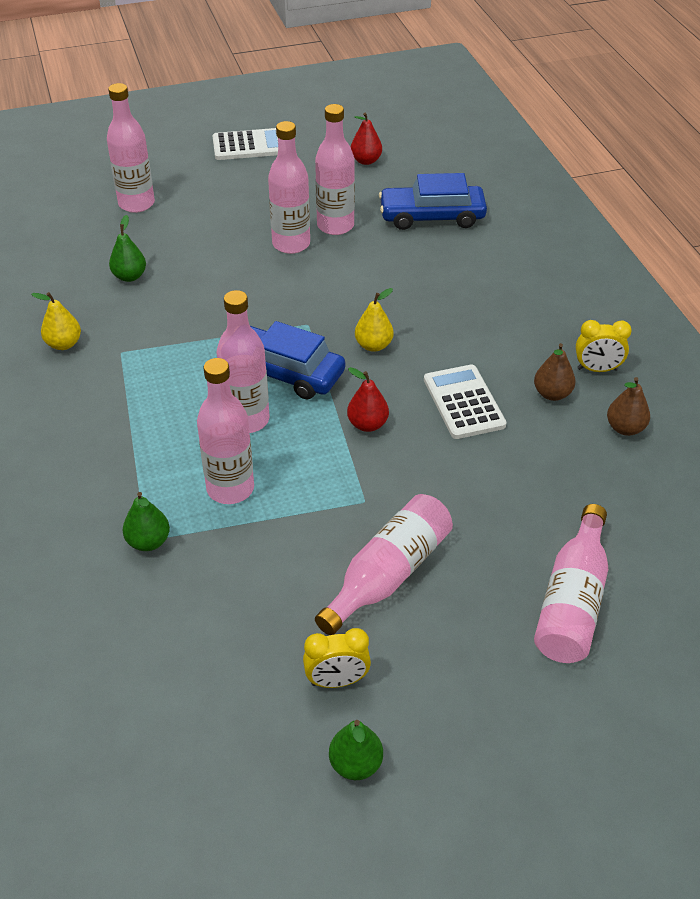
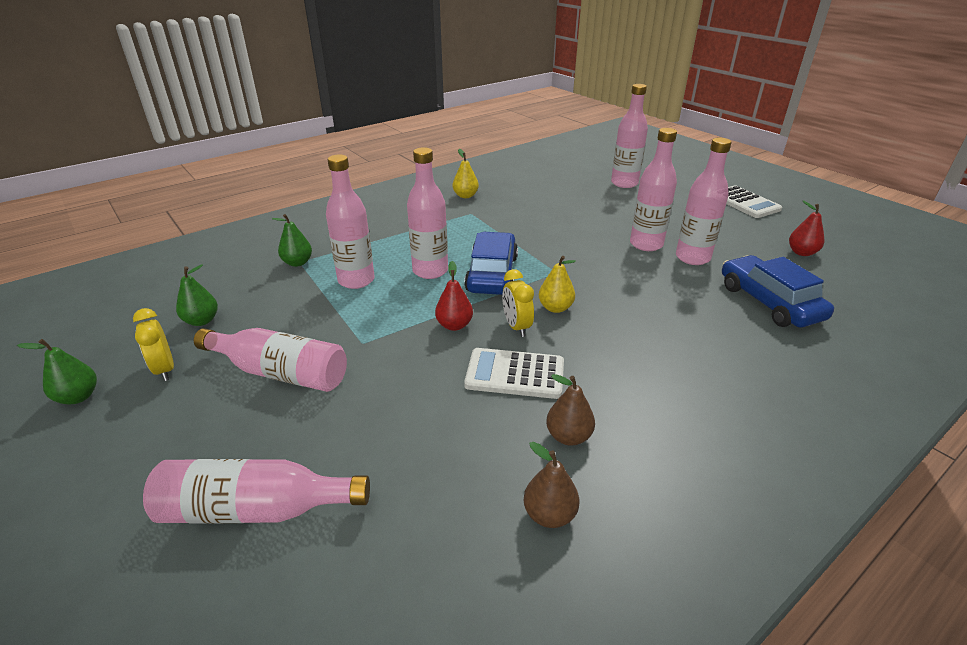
camera: 70 degrees right, 10 degrees down
(129, 276) = (547, 198): green pear -> green pear (202, 321)
(463, 402) = (515, 374): white calculator -> white calculator turned 135 degrees counterclockwise
(597, 369) = (638, 469): yellow clock -> yellow clock (516, 327)

